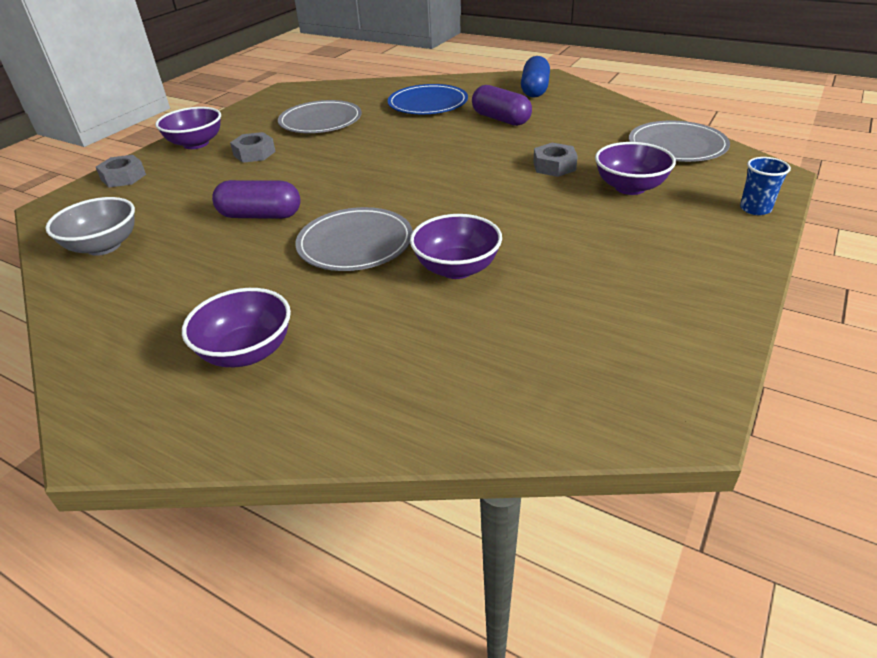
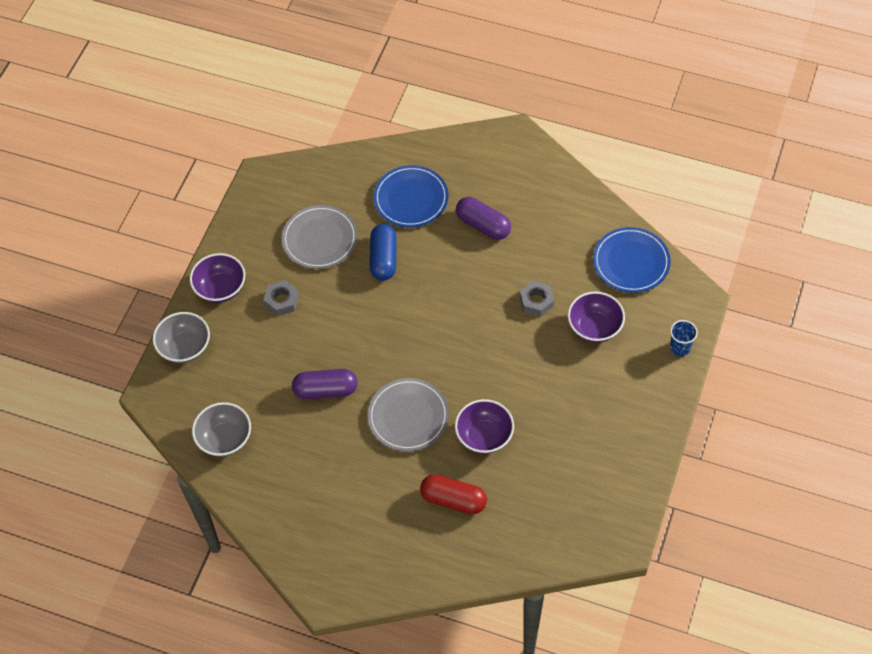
camera: 10 degrees left, 20 degrees up
(123, 177) = (185, 347): grey nut -> grey bowl
(247, 352) = (376, 527): purple bowl -> none
(386, 331) = (453, 500): none -> red capsule
(534, 90) = (506, 164): blue capsule -> blue capsule (383, 259)
(677, 146) = (631, 262): grey plate -> blue plate

